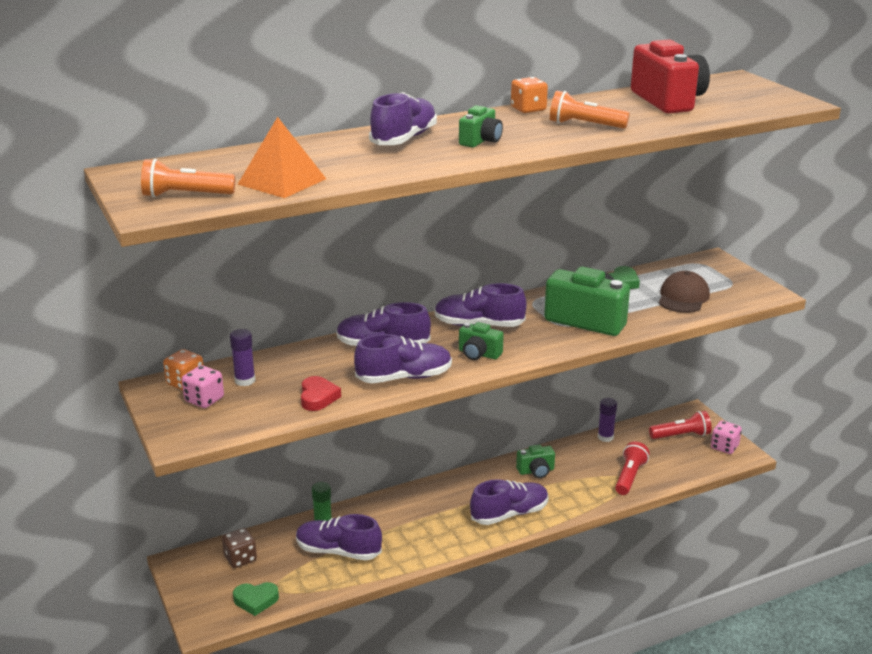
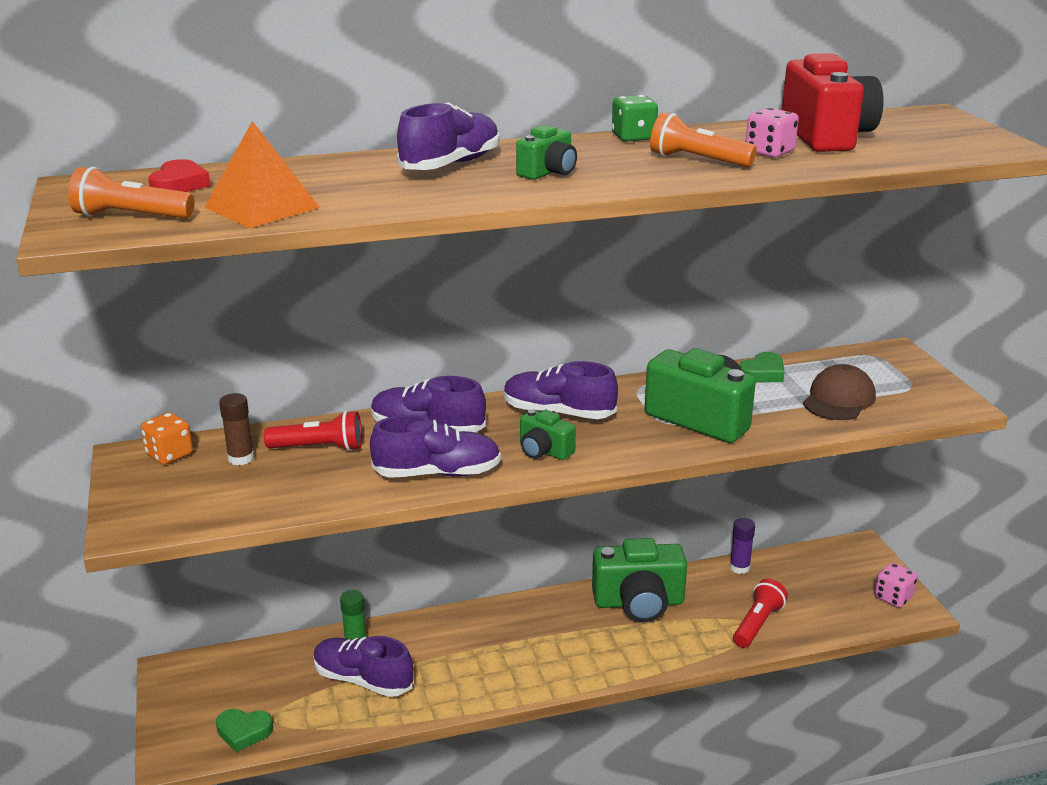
camera: 10 degrees right, 0 degrees up
(204, 400) = (181, 478): pink dice -> pink dice (769, 152)
(240, 558) = (243, 674): brown dice -> none
(245, 380) = (241, 458): purple glue stick -> brown glue stick
(318, 397) = (319, 489): red heart -> red heart (179, 185)
(509, 514) = (589, 656): purple shoe -> none
(528, 109) = (633, 137): orange dice -> green dice
(536, 471) = (639, 603): green camera -> green camera, size x1.93
(681, 435) = (839, 575): red flashlight -> red flashlight (319, 447)

